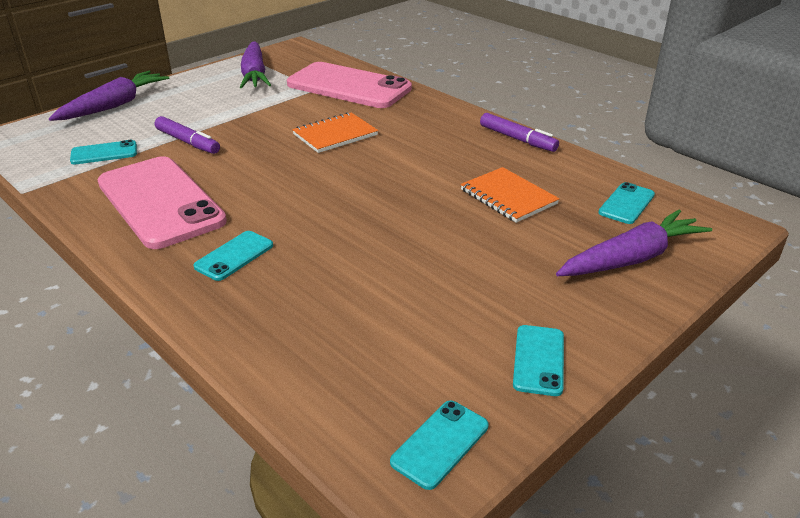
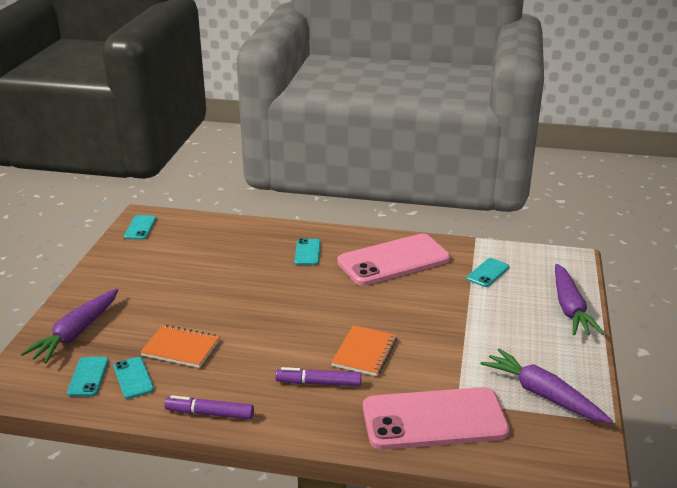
camera: 145 degrees right, 5 degrees down
(160, 202) = (393, 260): pink phone -> pink phone turned 45 degrees counterclockwise
(188, 142) = (455, 302): purple marker -> purple marker (319, 383)
(538, 360) = (113, 265): turquoise phone -> turquoise phone (133, 378)

